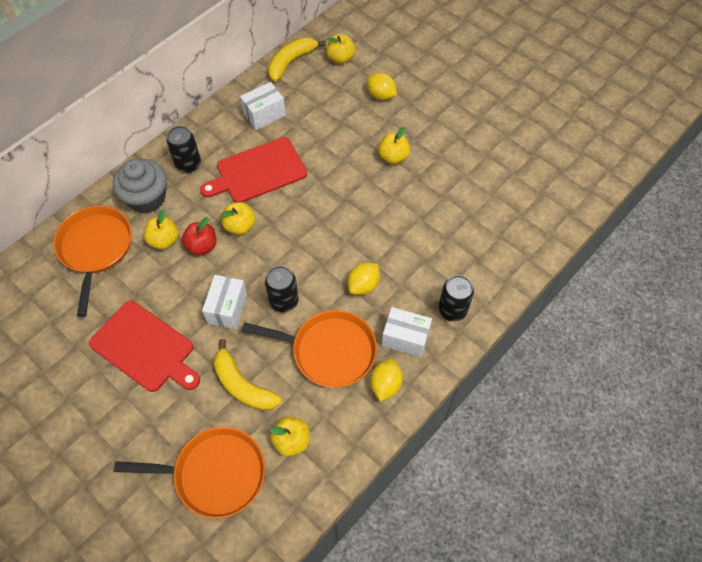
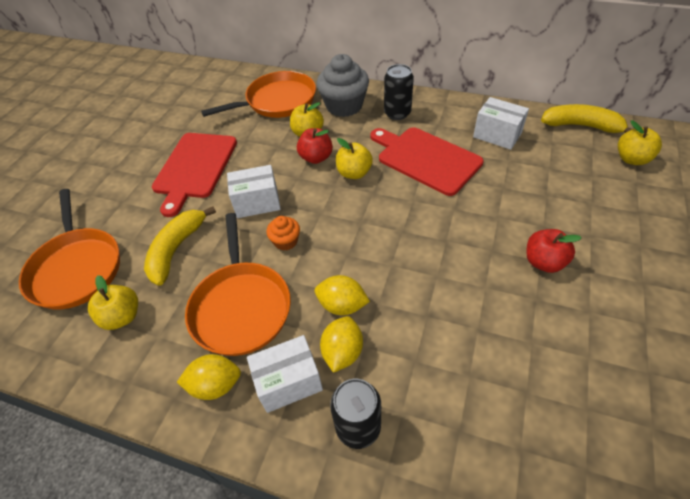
camera: 70 degrees right, 10 degrees down
(284, 301) = (286, 241): black can -> orange cupcake
(381, 95) = (621, 213): yellow lemon -> yellow lemon (342, 352)
(393, 157) = (543, 262): yellow apple -> red apple
(405, 338) = (289, 382): white box -> white box turned 75 degrees clockwise

